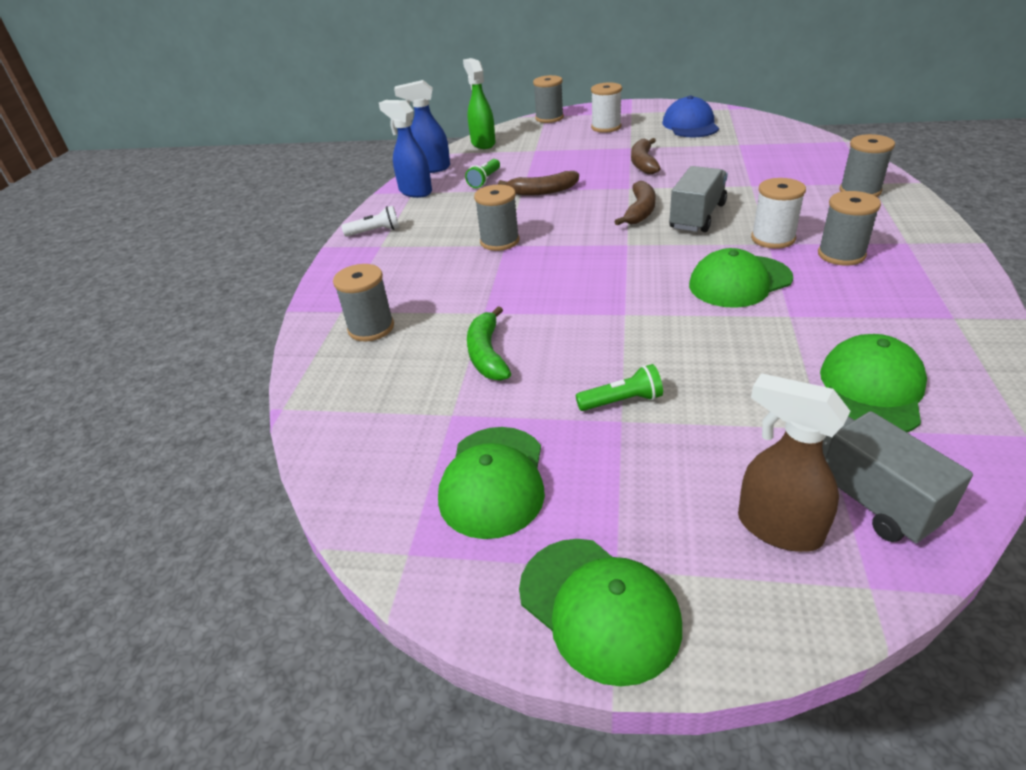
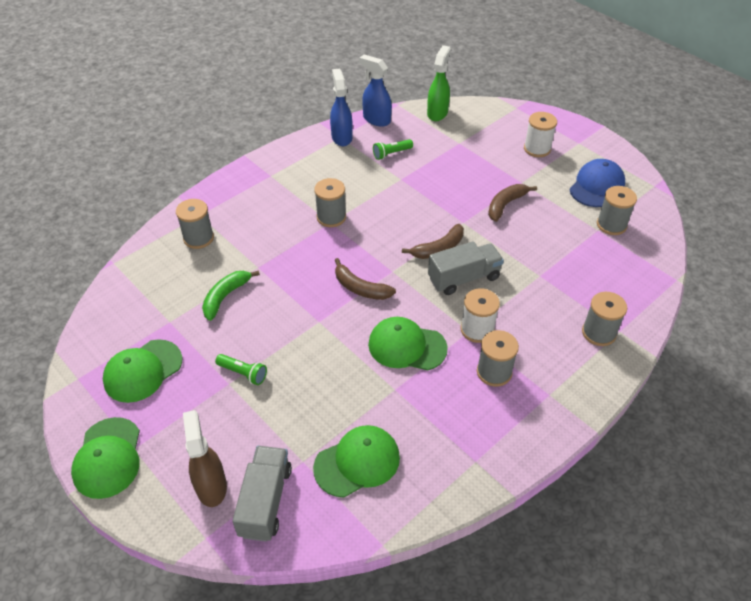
camera: 35 degrees right, 10 degrees up
(375, 232) = (281, 161): white flashlight -> none
(542, 191) = (409, 189): brown banana -> brown banana (360, 288)
(549, 118) = (515, 112): grey spool -> grey spool (611, 225)

